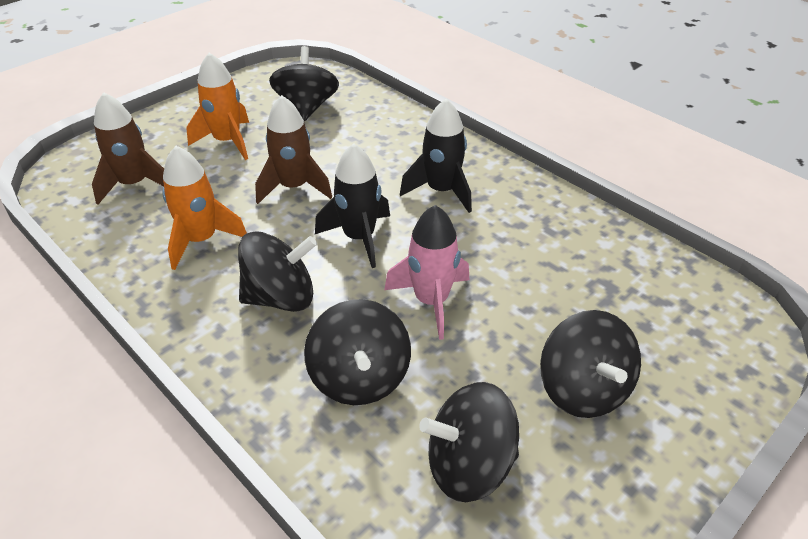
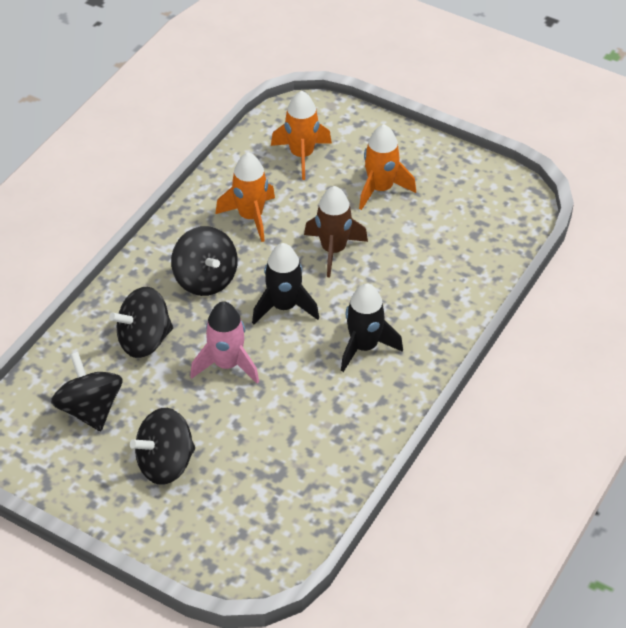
camera: 75 degrees right, 5 degrees up
(134, 184) = (302, 155): brown rocket -> orange rocket
(307, 107) = (457, 224): black spinning top -> none

